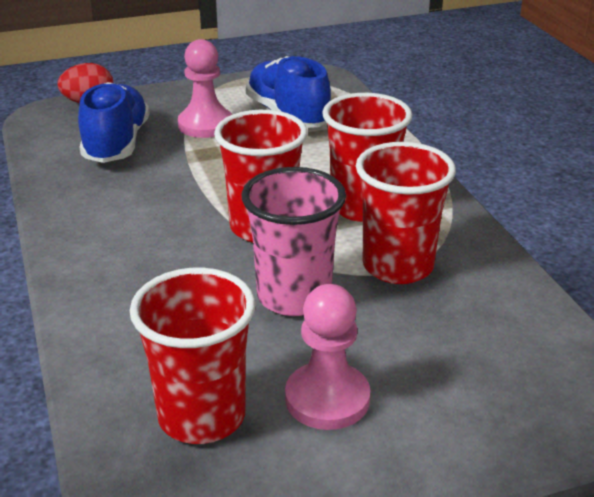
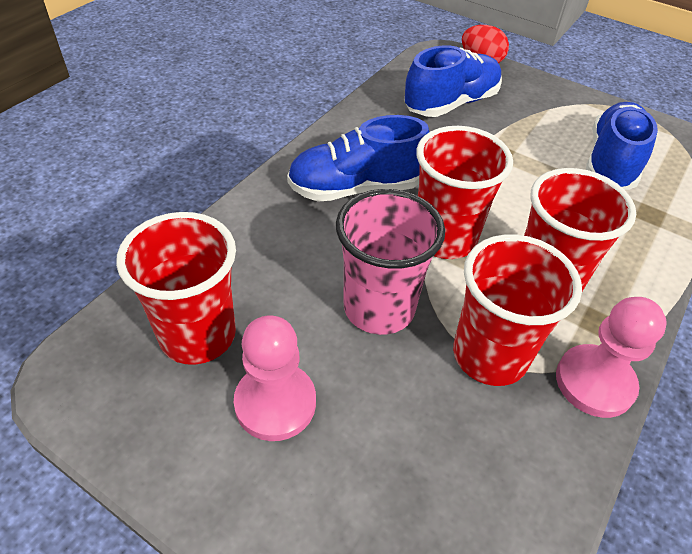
camera: 50 degrees right, 15 degrees up
(145, 243) = (355, 188): none -> blue shoe
(205, 125) = (533, 129): pink pawn -> pink pawn (594, 382)

